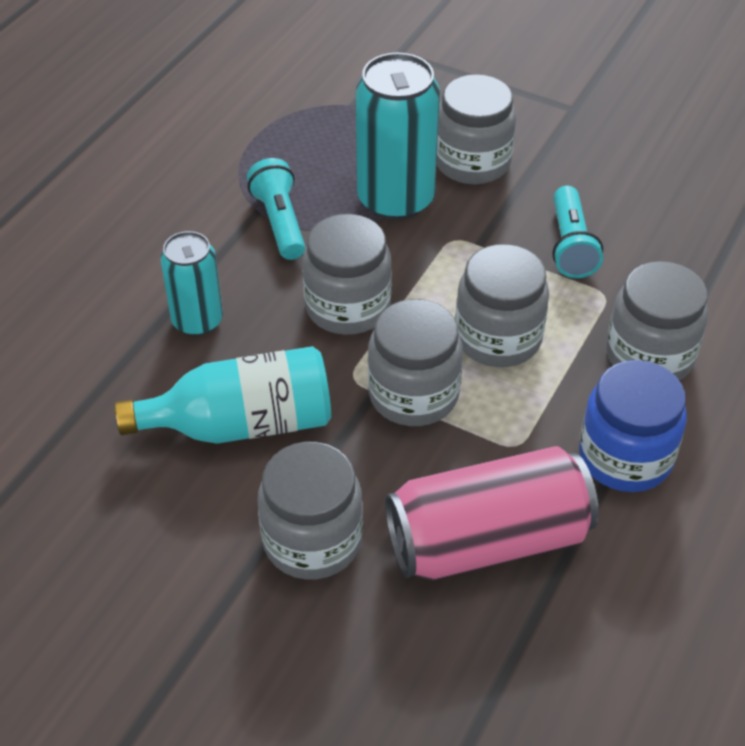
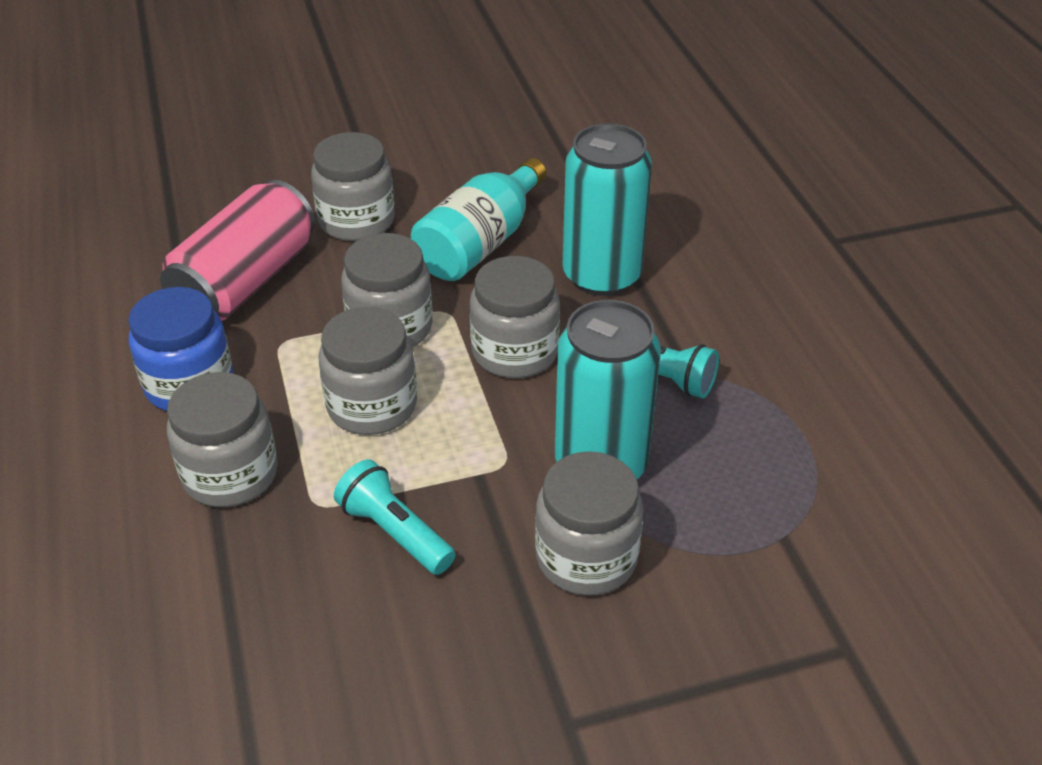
camera: 135 degrees right, 5 degrees down
(197, 321) = (601, 276): turquoise can -> turquoise can, size x1.63

